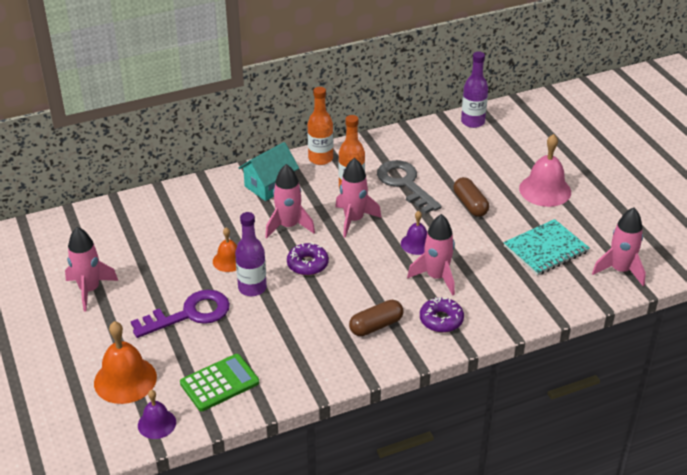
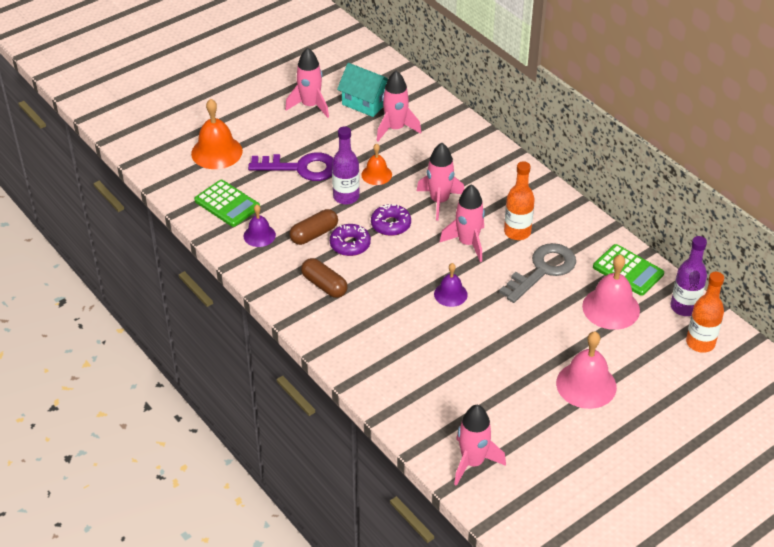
camera: 75 degrees right, 5 degrees up
(157, 423) = (175, 180): purple bell -> purple bell (259, 235)
(190, 314) = (301, 168): purple key -> purple key turned 45 degrees counterclockwise
(269, 185) = (494, 176): turquoise house -> turquoise house (365, 102)
(320, 158) = (554, 201): orange bottle -> orange bottle (700, 343)
(422, 139) = (628, 270): none -> green calculator
(436, 277) = (406, 316): pink rocket -> pink rocket (395, 129)
(441, 320) = (347, 329): purple donut -> purple donut (350, 244)
(462, 158) = (611, 308): none -> pink bell
(470, 204) = (531, 325): brown capsule -> brown capsule (314, 234)
(545, 249) = (482, 396): turquoise notebook -> none

